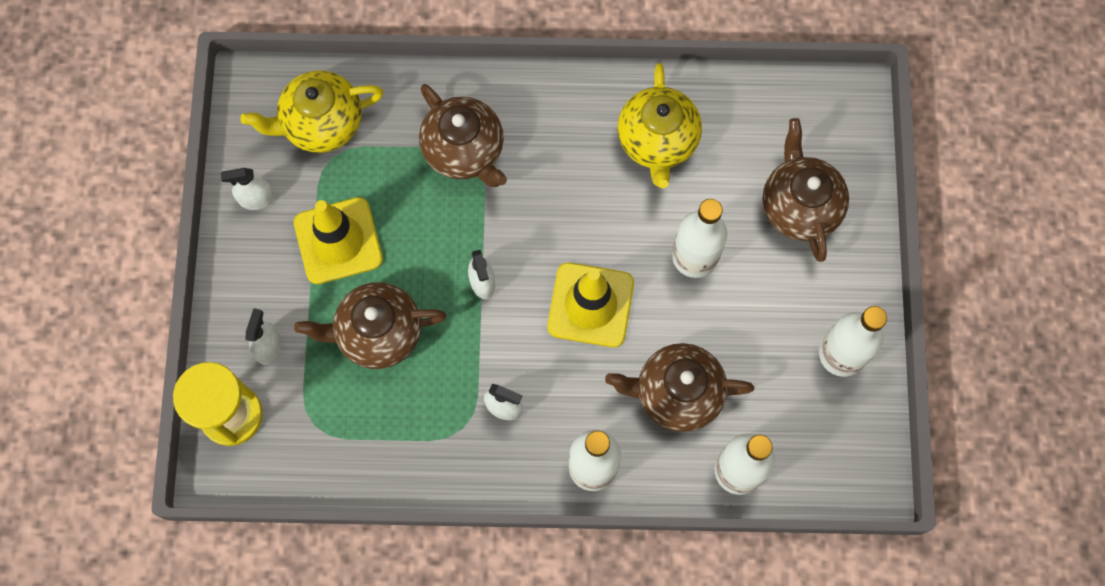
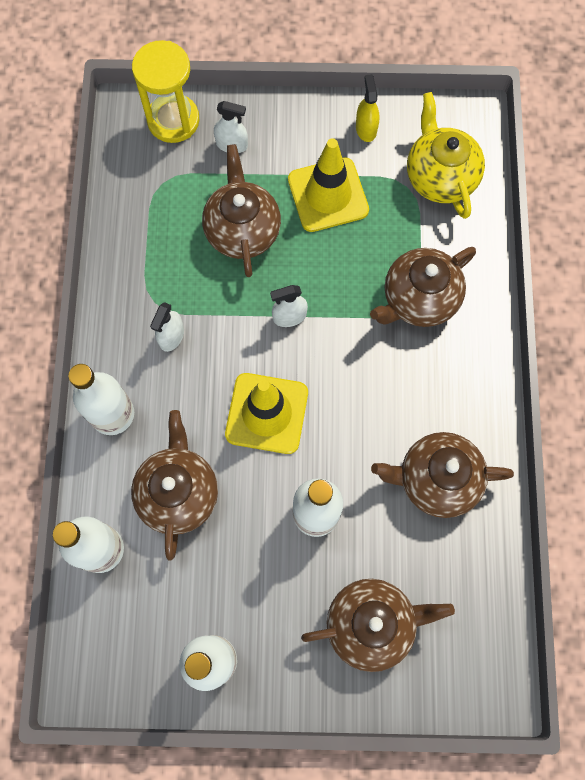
camera: 90 degrees right, 0 degrees up
(256, 199) = (366, 128): white spray bottle -> yellow spray bottle
(657, 141) = (436, 480): yellow teapot -> brown teapot

